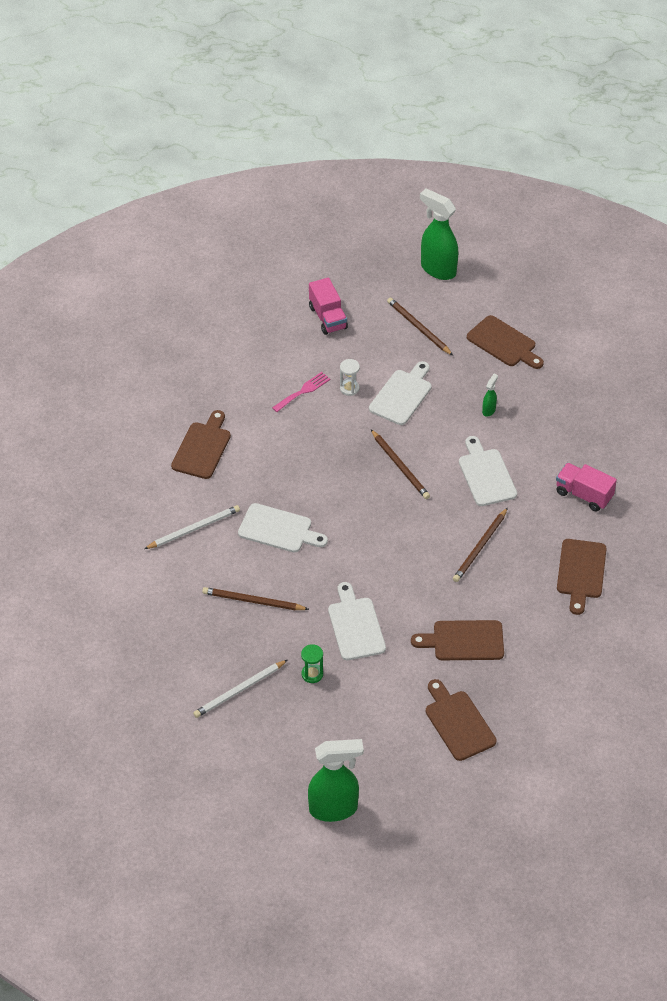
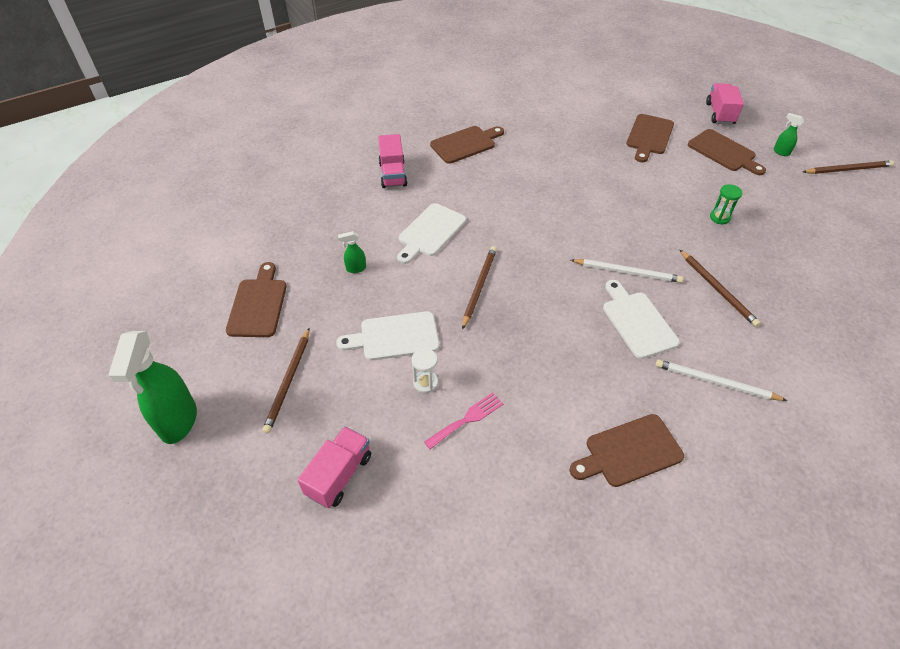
camera: 130 degrees left, 0 degrees up
(239, 690) = (789, 245): white pencil -> white pencil (627, 272)
(303, 391) = (467, 419): pink fork -> pink fork turned 135 degrees clockwise
(334, 809) = (781, 152): green spray bottle -> green spray bottle, size x0.44
(355, 626) = (653, 220): white cutting board -> none
(433, 818) = (720, 114): none -> pink truck
(464, 641) = (589, 164): brown cutting board -> brown cutting board (724, 152)
(480, 547) = (503, 198): brown pencil -> brown pencil (848, 169)

